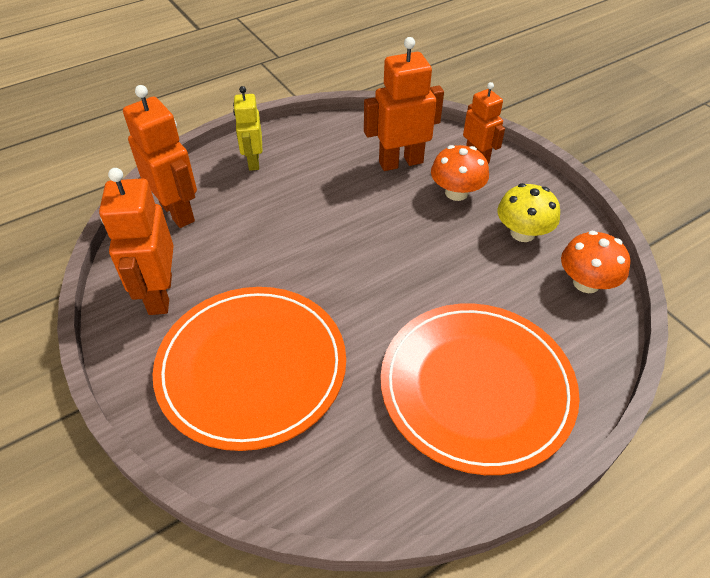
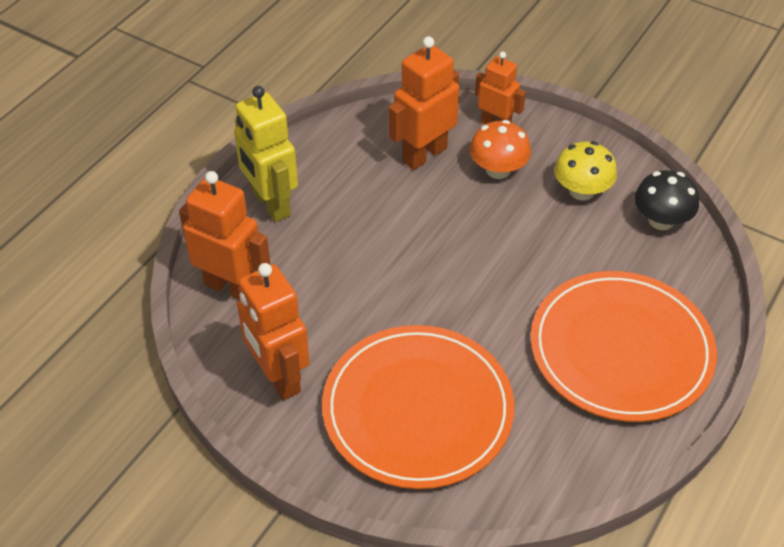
camera: 25 degrees left, 0 degrees up
(253, 161) = (271, 204): yellow robot -> yellow robot, size x1.56
(586, 283) = (661, 220): orange mushroom -> black mushroom

